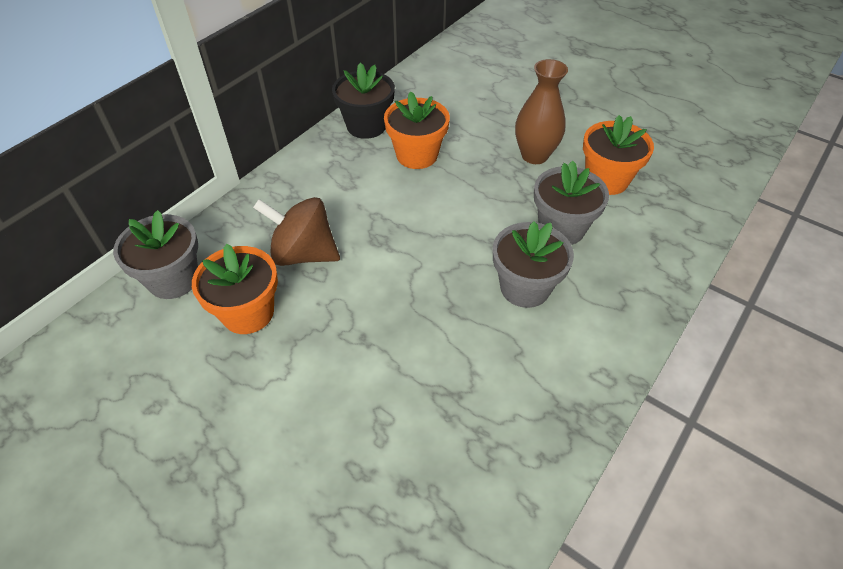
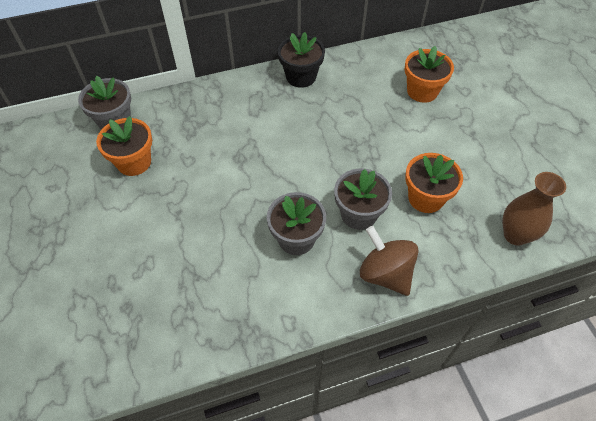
camera: 35 degrees right, 5 degrees up
(303, 253) = (191, 143): brown spinning top -> brown spinning top (385, 274)
(417, 155) = (313, 113): orange flower pot -> orange flower pot (422, 91)
(534, 155) = (392, 154): brown vase -> brown vase (515, 235)

